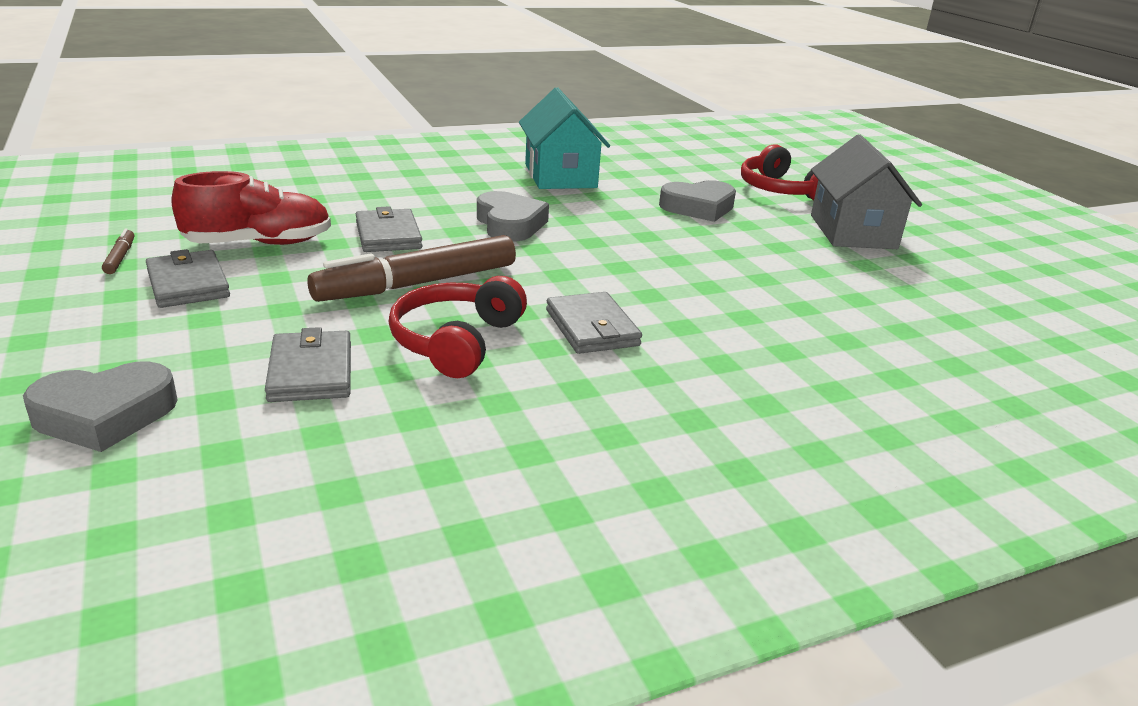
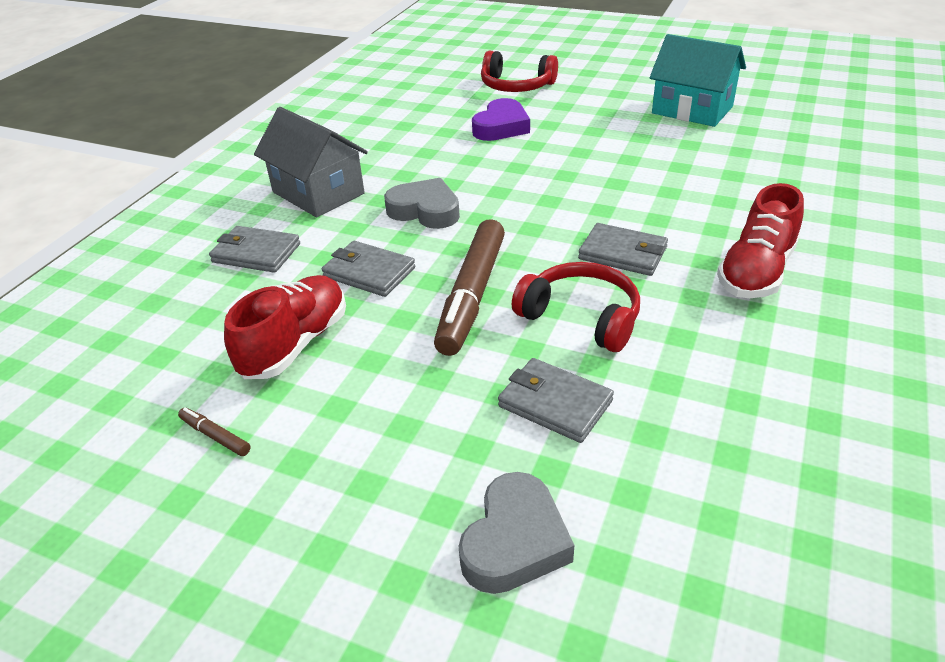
camera: 40 degrees left, 10 degrees up
(188, 284) = (325, 413): grey wallet -> grey wallet (256, 253)
(456, 341) = (581, 317): red headphones -> red headphones turned 150 degrees clockwise
(560, 176) = (372, 150): turquoise house -> turquoise house (692, 110)
(681, 410) = (756, 272): none -> red shoe
(698, 207) = (501, 127): grey heart -> purple heart
(852, 232) = (606, 97): grey house -> grey house (318, 193)

